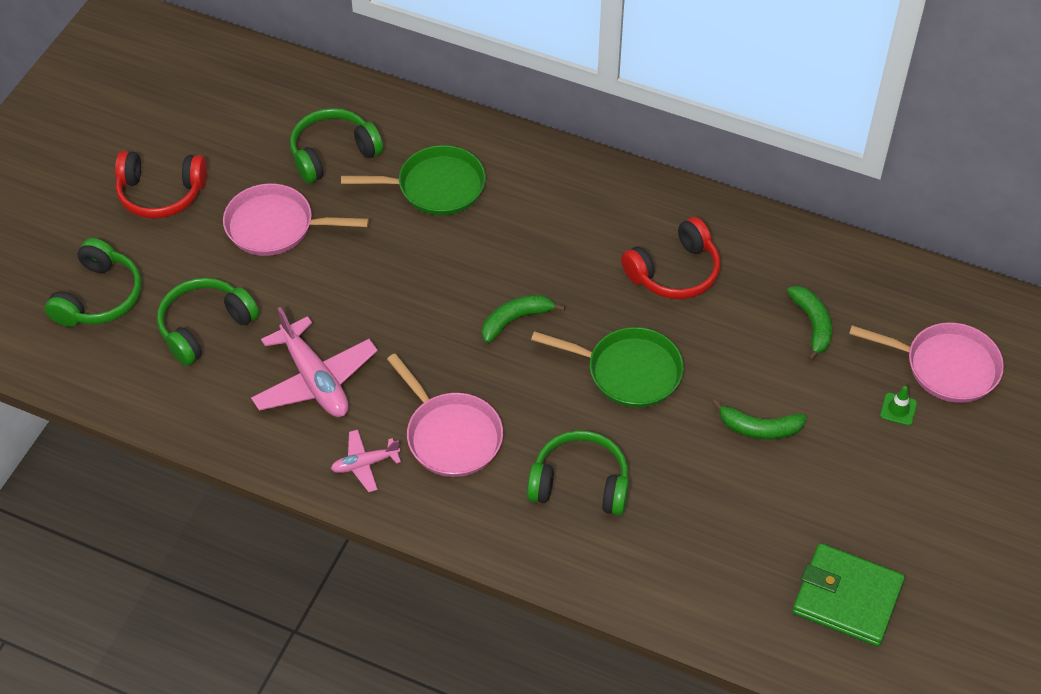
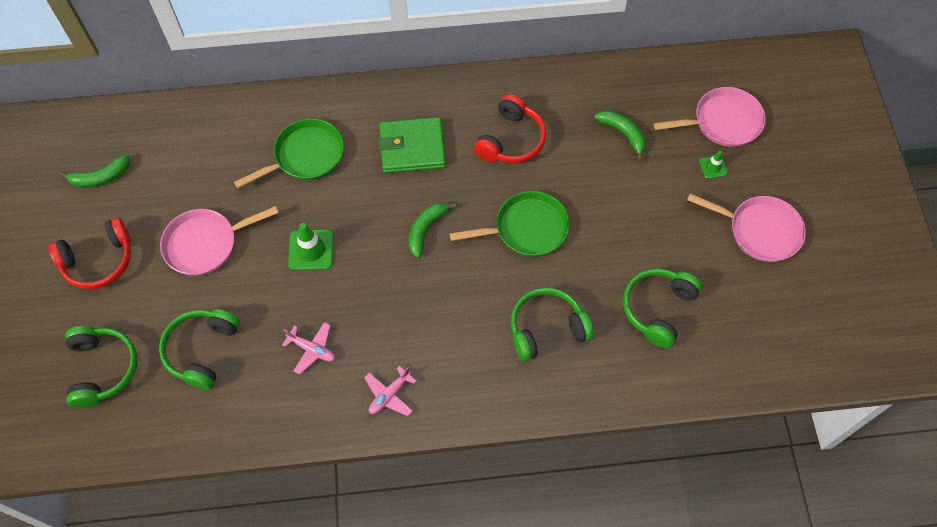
camera: 30 degrees left, 10 degrees up
(315, 380) = (312, 349): pink plane -> pink plane, size x0.53
(333, 154) = (213, 166): green headphones -> green headphones (658, 309)
(379, 283) = (311, 250): none -> green traffic cone
(451, 435) = (436, 340): pink pan -> pink pan (759, 231)
(759, 428) = (636, 225): green banana -> green banana (101, 177)
(847, 597) = (765, 316): green wallet -> green wallet (412, 148)

